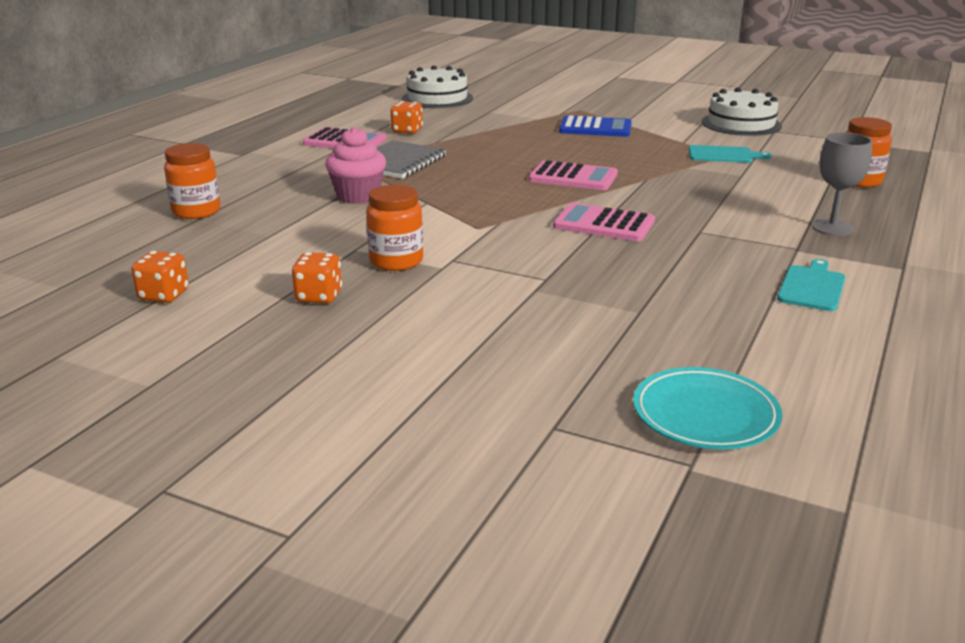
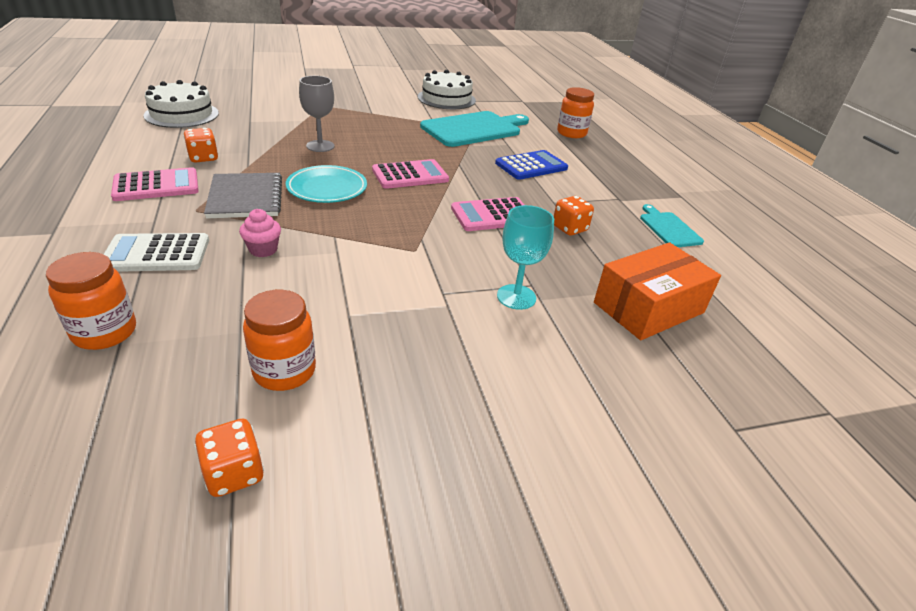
camera: 45 degrees left, 10 degrees up
(284, 181) = (156, 254): none -> white calculator
(319, 296) = (397, 388): orange dice -> orange dice (569, 228)
(358, 196) = (263, 250): pink cupcake -> pink cupcake, size x0.63
(396, 261) = (403, 314): orange jar -> orange jar (284, 371)
(514, 281) = (516, 297): none -> turquoise goblet
(595, 128) = (358, 122): blue calculator -> blue calculator (531, 166)
(640, 330) = (648, 307): none -> orange box
(705, 415) = (776, 364): turquoise plate -> turquoise plate (327, 188)
(723, 155) = (474, 129): turquoise cutting board -> turquoise cutting board, size x1.92
(832, 228) = (611, 176): grey goblet -> grey goblet (320, 146)

